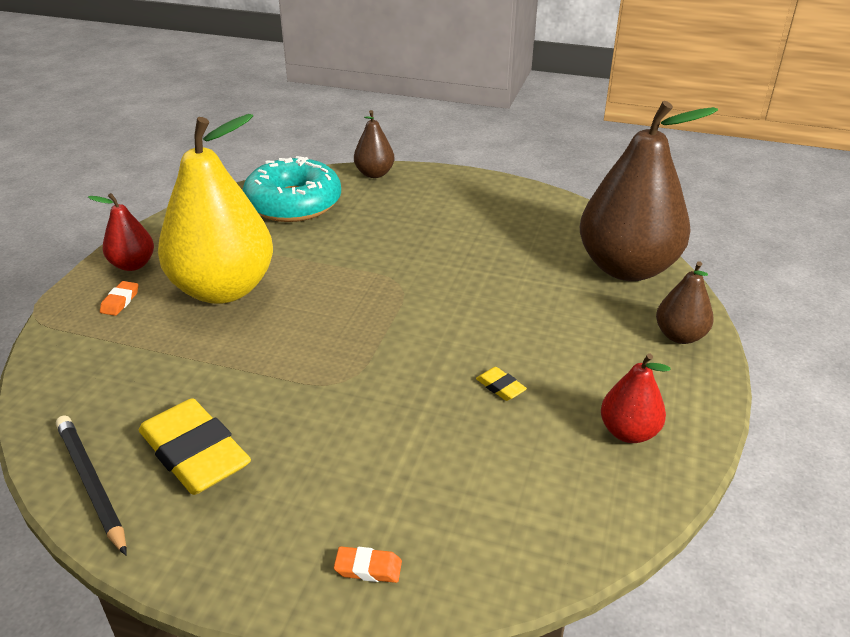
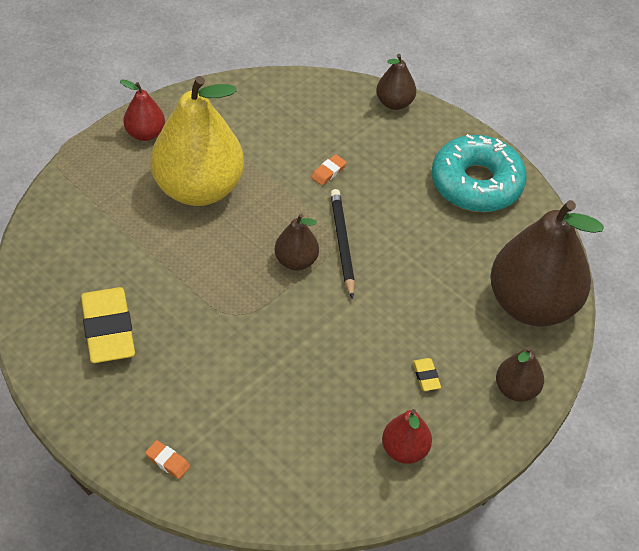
camera: 25 degrees right, 15 degrees up
(91, 484) = (37, 323): black pencil -> black pencil (342, 243)
(120, 301) = (120, 169): orange eraser -> orange eraser (328, 172)
(293, 203) = (304, 113): turquoise donut -> turquoise donut (476, 183)
(374, 312) = (296, 261): none -> brown pear
(500, 387) = (342, 371): yellow eraser -> yellow eraser (426, 376)

